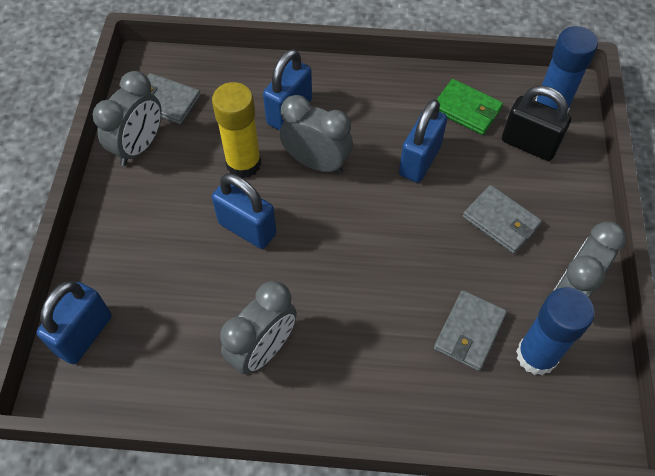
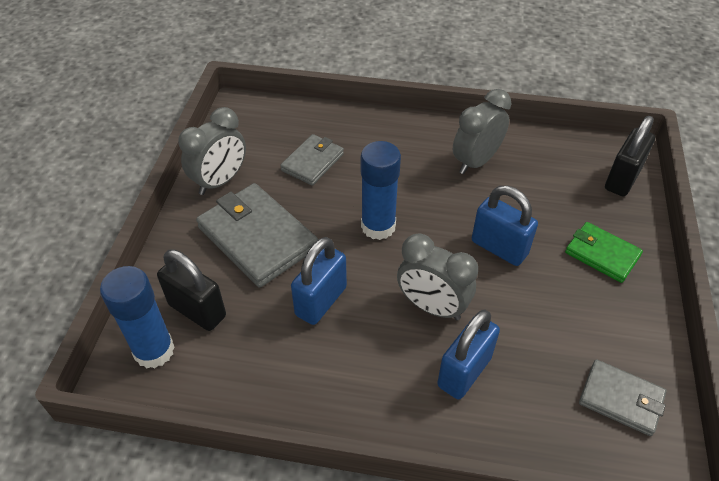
camera: 175 degrees left, 10 degrees down
(84, 335) = (622, 179): blue padlock -> black padlock
(139, 147) = (633, 340): grey clock -> none
(243, 163) = (511, 312): yellow glue stick -> none
(466, 109) = (251, 358): green wallet -> green wallet (602, 254)
(500, 221) = (257, 237): grey wallet -> grey wallet, size x1.71
(536, 355) = (266, 145): blue glue stick -> blue glue stick (378, 226)

